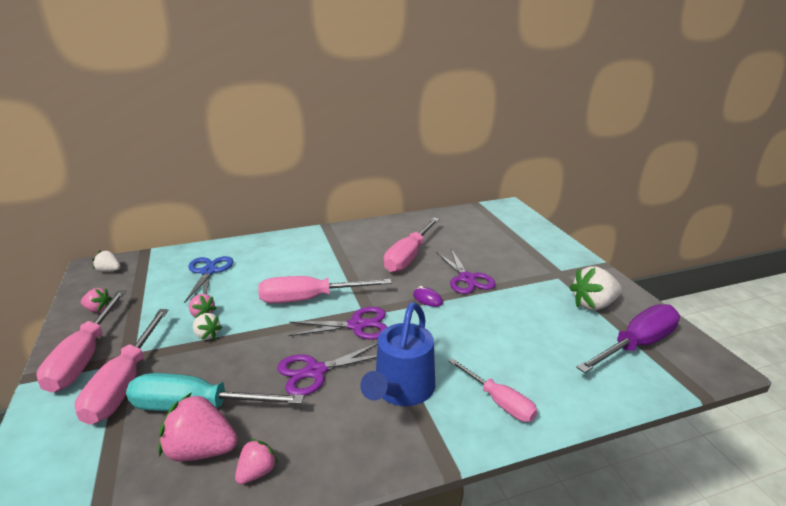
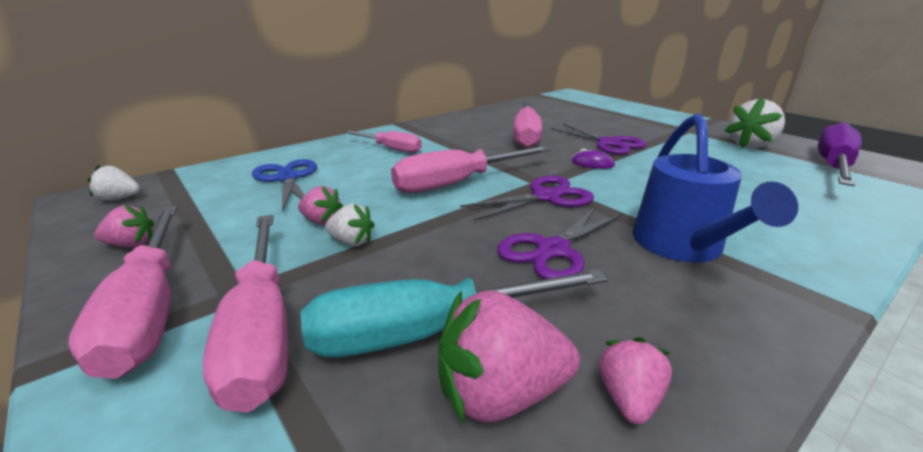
camera: 20 degrees left, 0 degrees up
(499, 402) = (797, 234): pink screwdriver -> pink screwdriver (391, 149)

